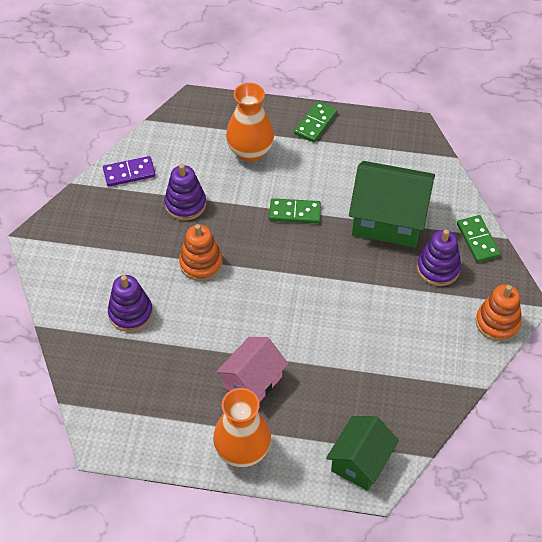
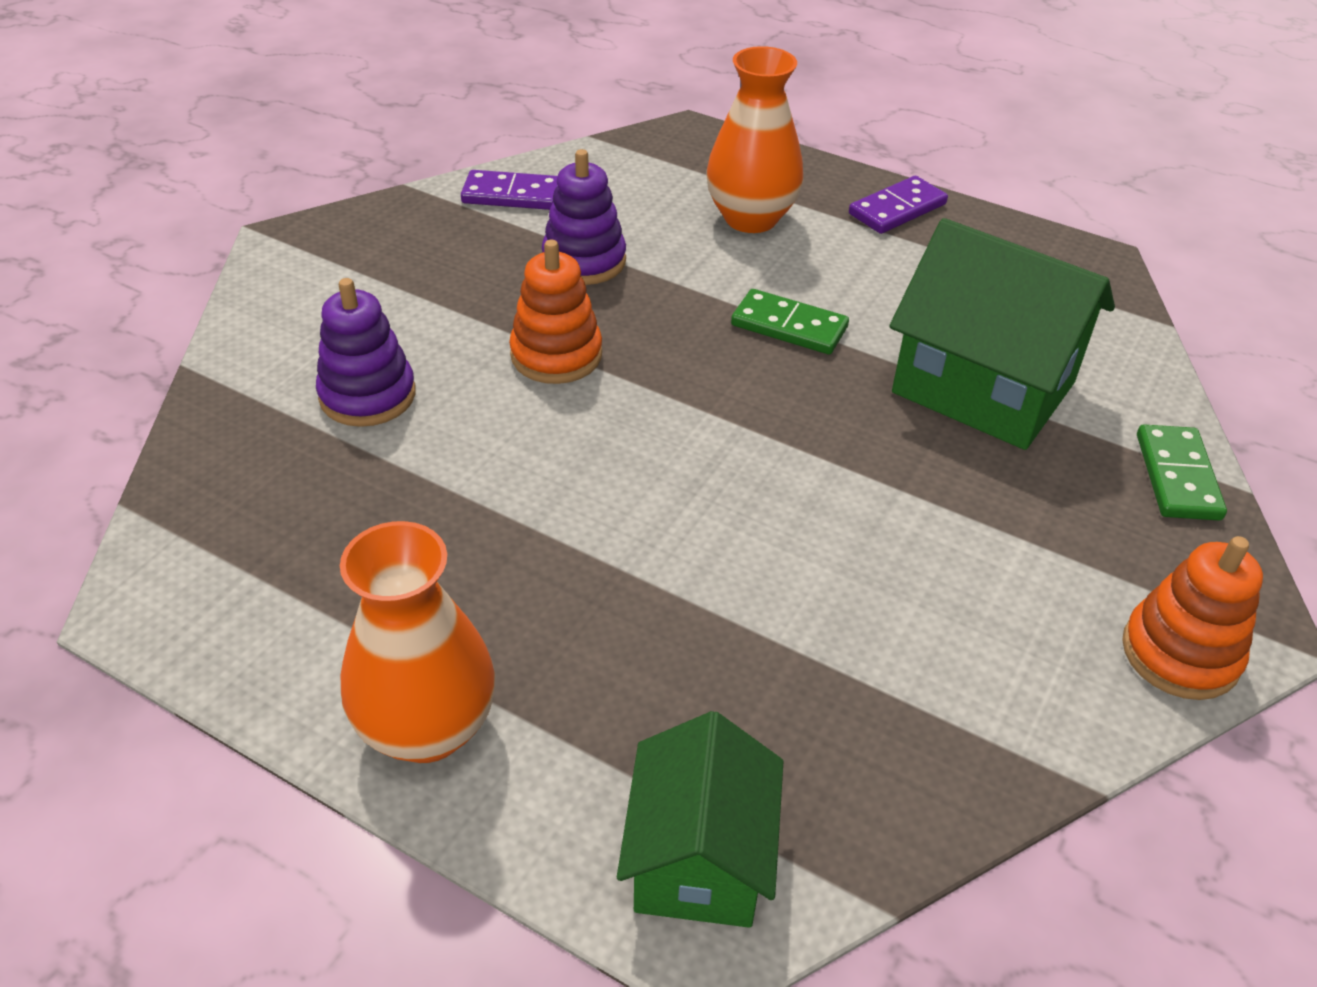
camera: 20 degrees right, 10 degrees down
(252, 381) = (535, 591): pink house -> none
(315, 123) = (897, 209): green domino -> purple domino
(360, 462) = (699, 858): green house -> green house turned 45 degrees counterclockwise
(438, 268) = (1064, 502): purple stacking toy -> none

